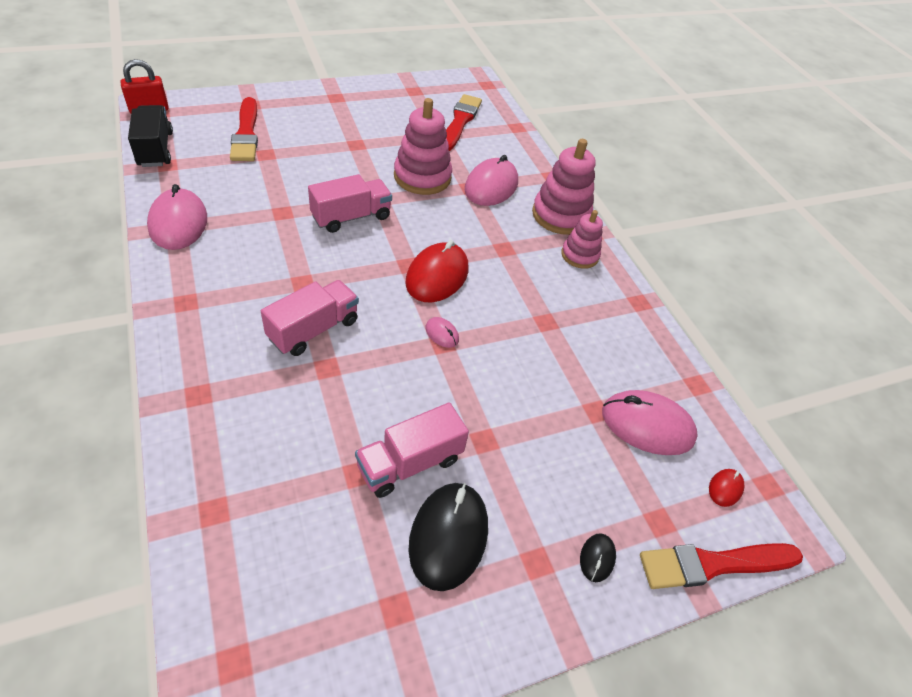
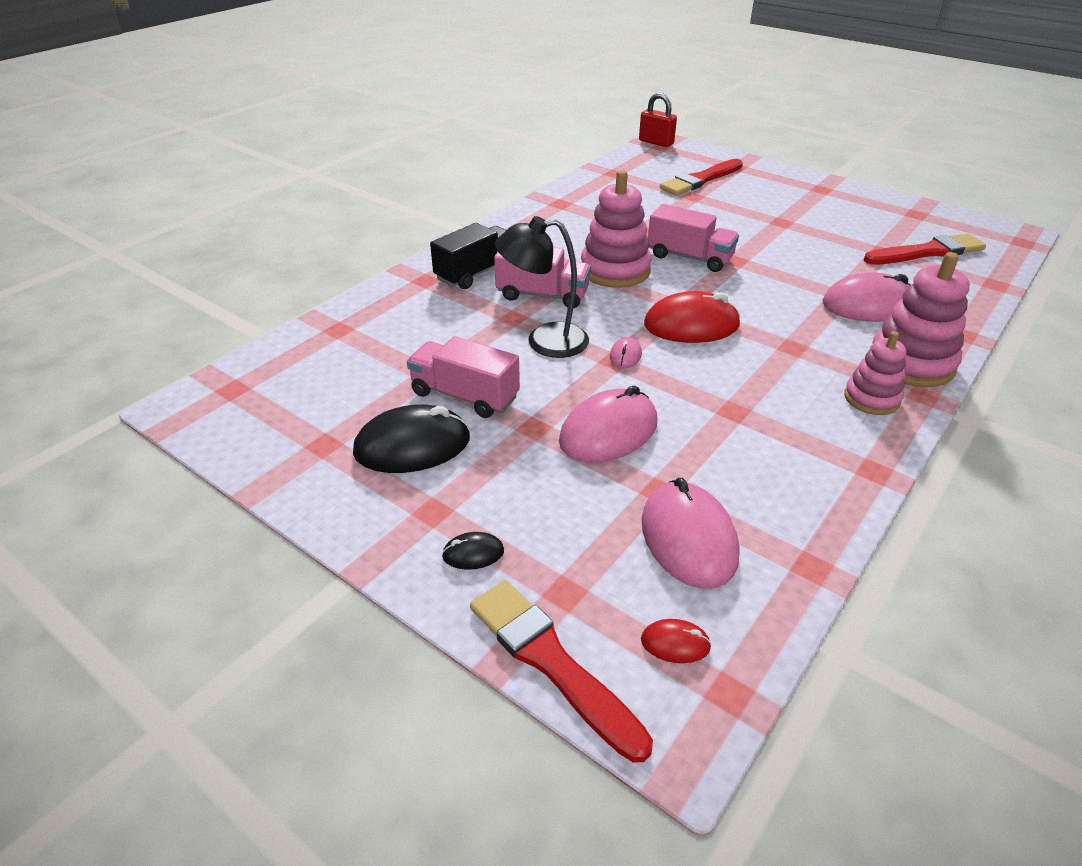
camera: 65 degrees right, 10 degrees down
(155, 149) = (621, 163): black truck -> black truck (476, 273)
(178, 223) = (565, 202): pink mouse -> pink mouse (608, 432)
(381, 368) = (544, 341): none -> black lamp
(422, 177) = (804, 266): pink stacking toy -> pink stacking toy (615, 270)

